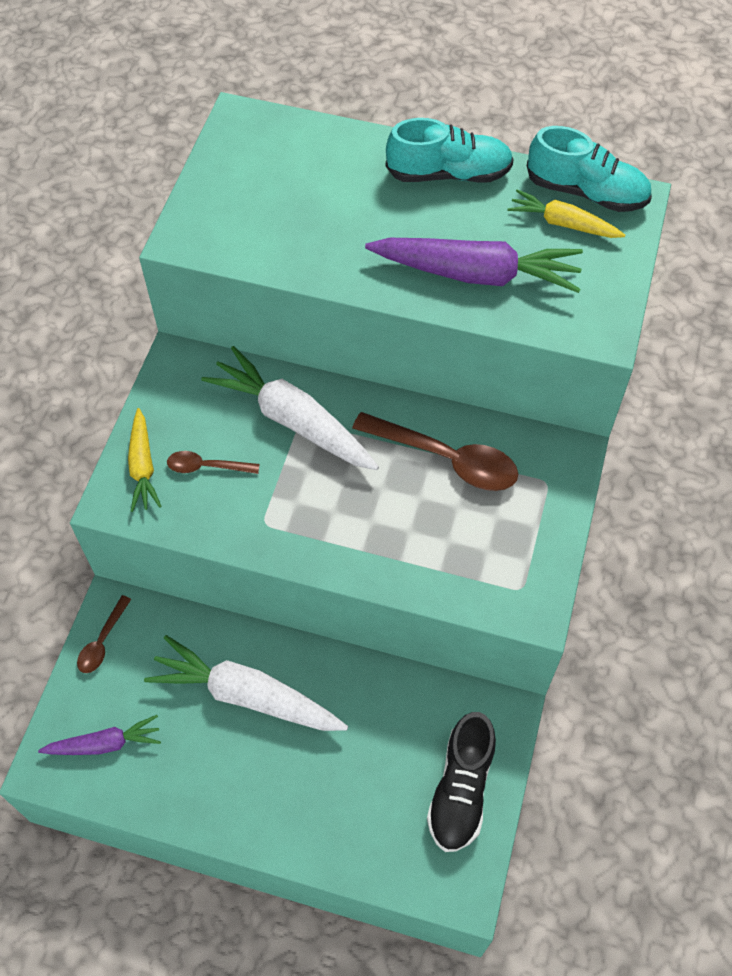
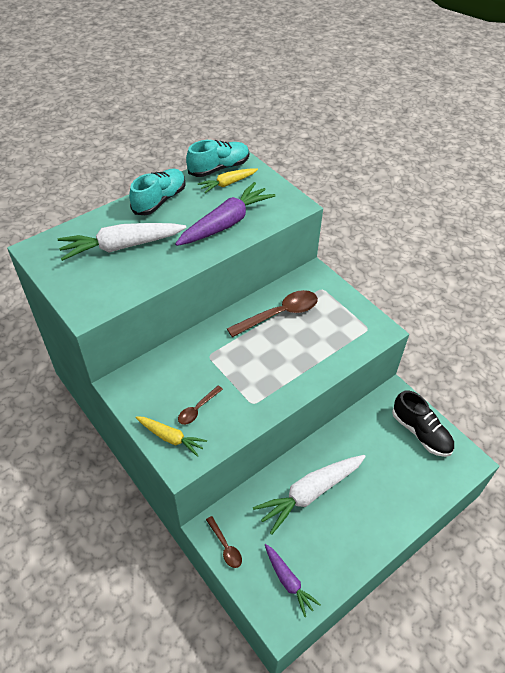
camera: 55 degrees left, 10 degrees down
(104, 744) = (288, 581): purple carrot -> purple carrot turned 120 degrees clockwise
(293, 420) = (204, 358): white carrot -> white carrot (122, 246)

